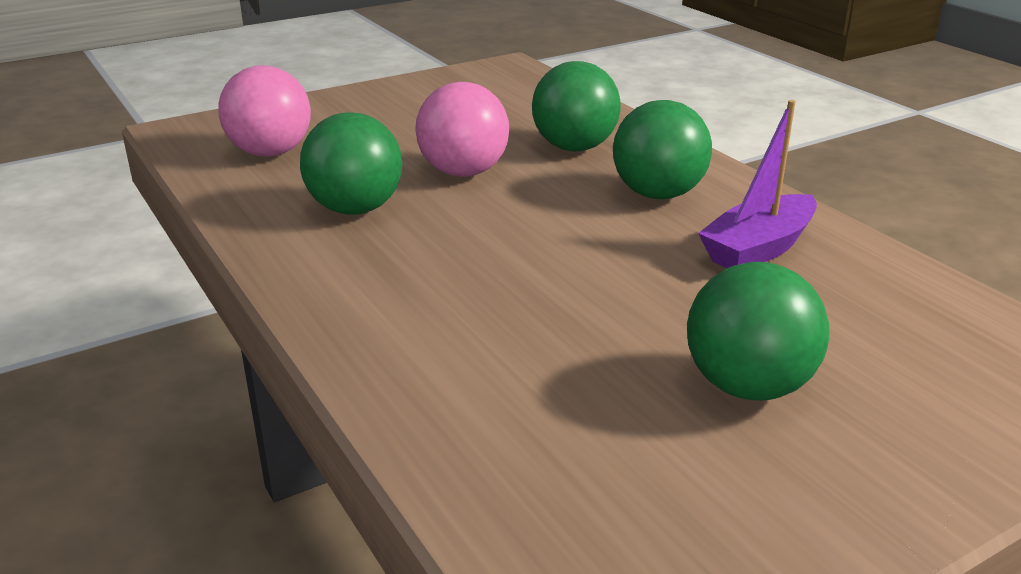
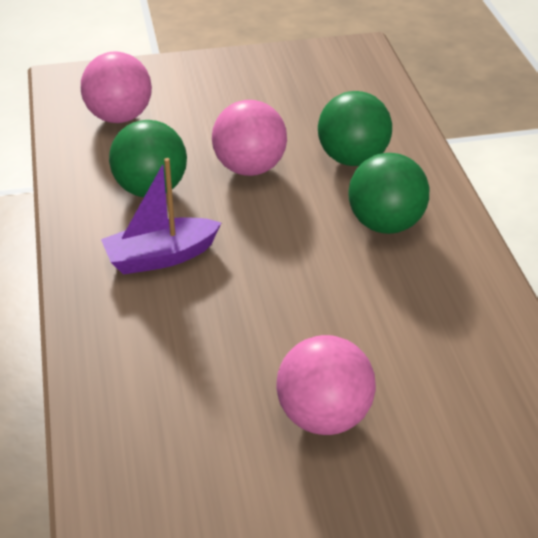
camera: 20 degrees right, 10 degrees up
(748, 386) = (324, 417): green ball -> pink ball
(758, 249) = (424, 298): purple boat -> purple boat (161, 257)

